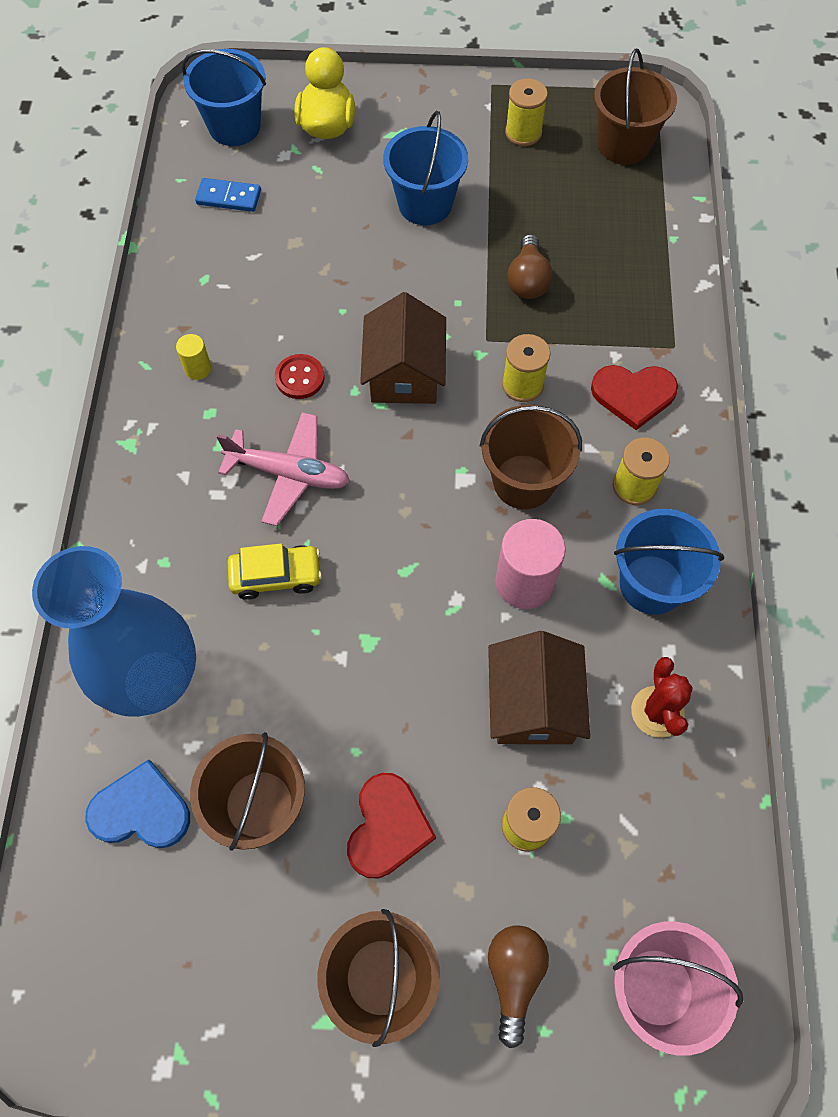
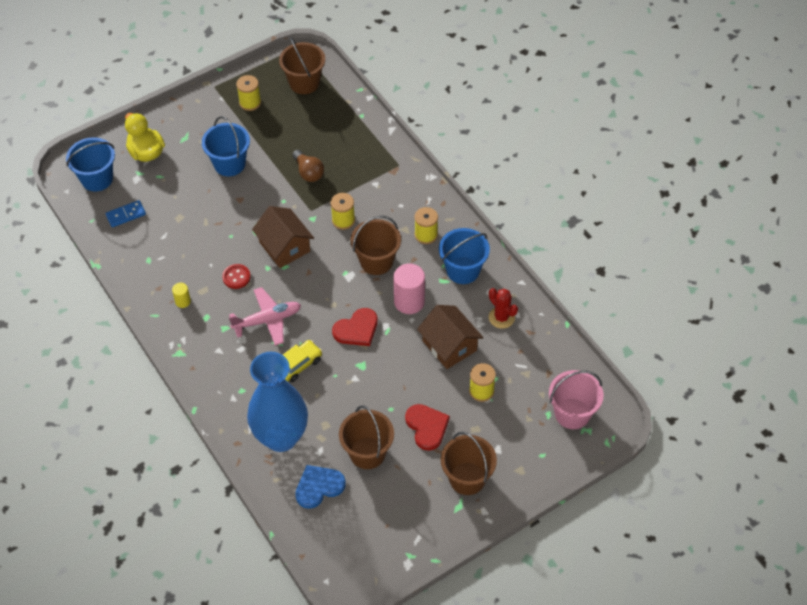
camera: 35 degrees left, 10 degrees down
(514, 976) = (517, 444): brown light bulb -> none
(633, 395) = (396, 196): red heart -> red heart (357, 329)

